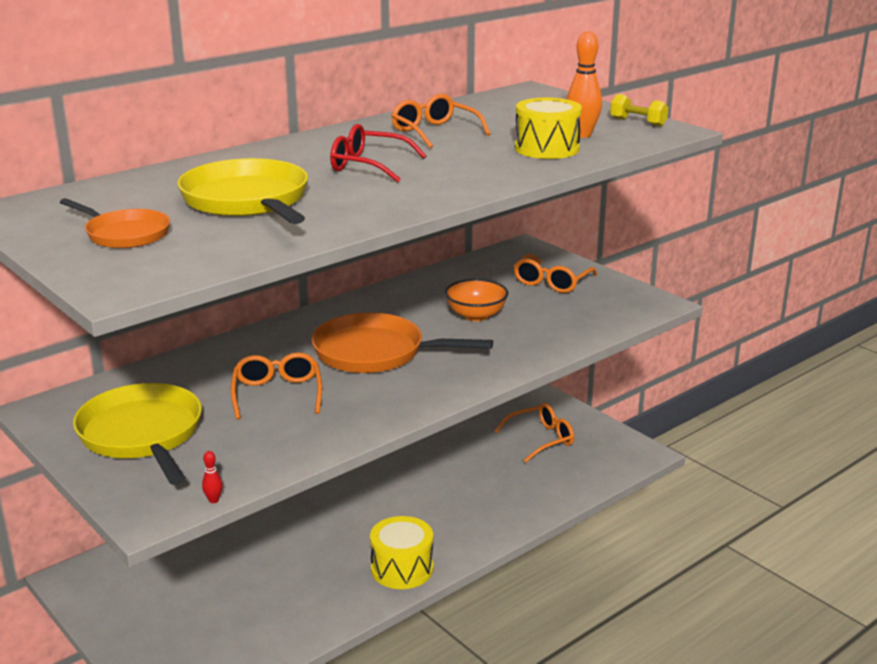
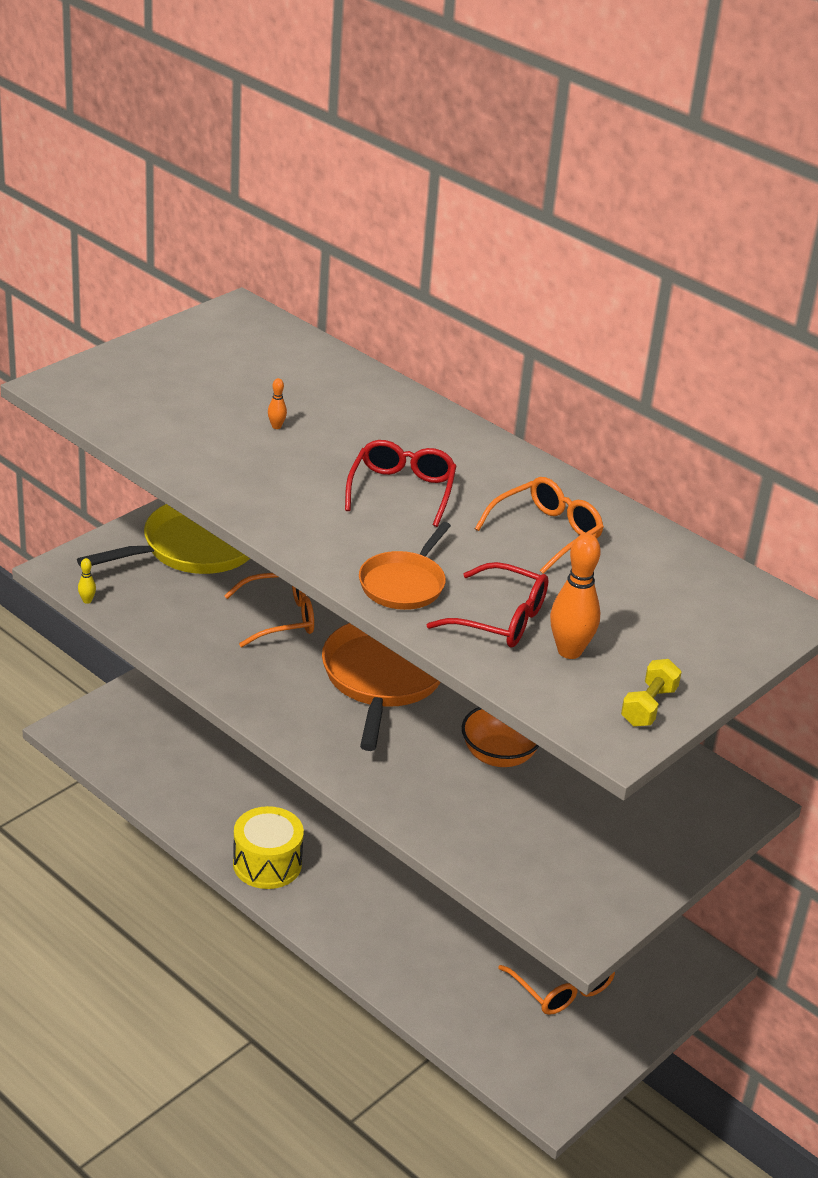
camera: 80 degrees right, 10 degrees up
(124, 234) = (182, 374): orange pan -> orange pan (404, 584)
(214, 500) = (87, 600): red bowling pin -> yellow bowling pin
(248, 201) = (276, 426): yellow pan -> orange bowling pin
(547, 148) = (499, 619): yellow drum -> red glasses
(552, 282) = (624, 827): orange glasses -> none

